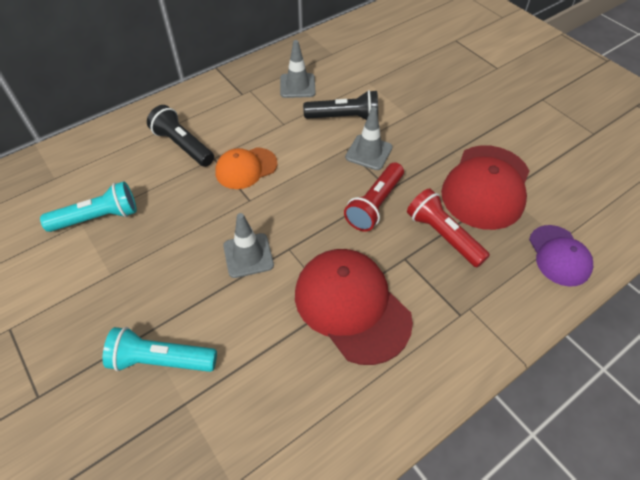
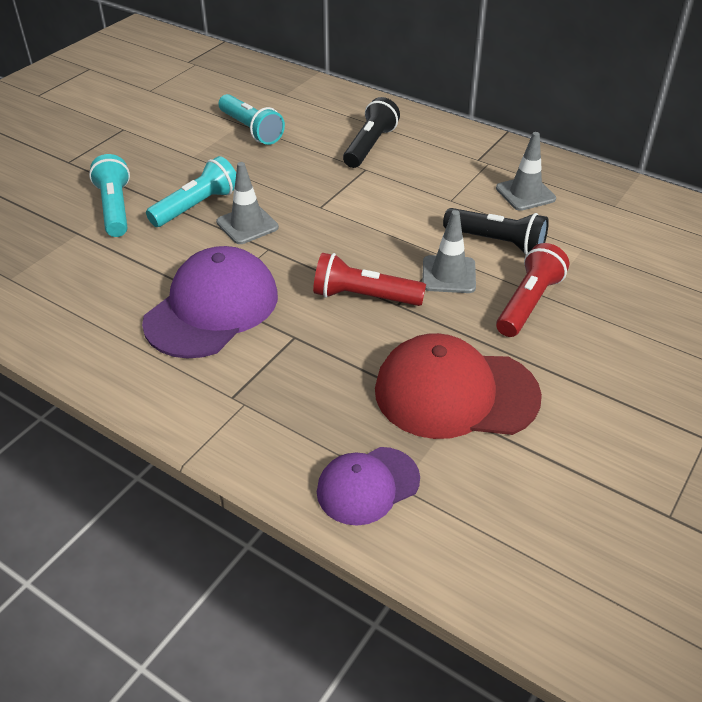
camera: 70 degrees right, 10 degrees down
(198, 288) = (197, 206): none -> turquoise flashlight
(246, 168) = (363, 192): orange cap -> none
(344, 117) = (497, 242): black flashlight -> black flashlight turned 45 degrees counterclockwise
(351, 306) = (212, 308): red cap -> purple cap
(443, 235) = (345, 363): red flashlight -> red flashlight (528, 303)

